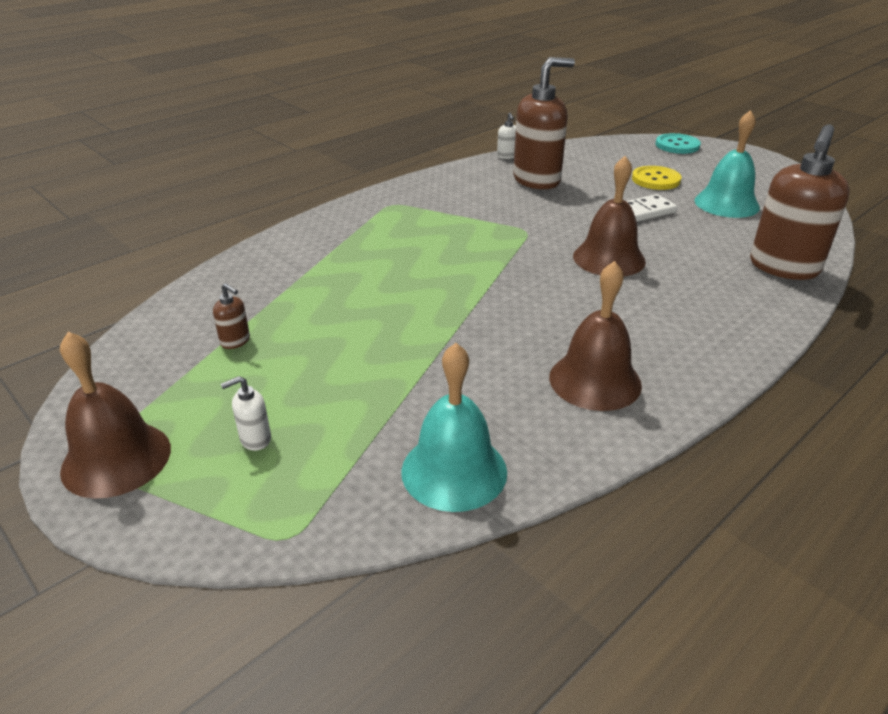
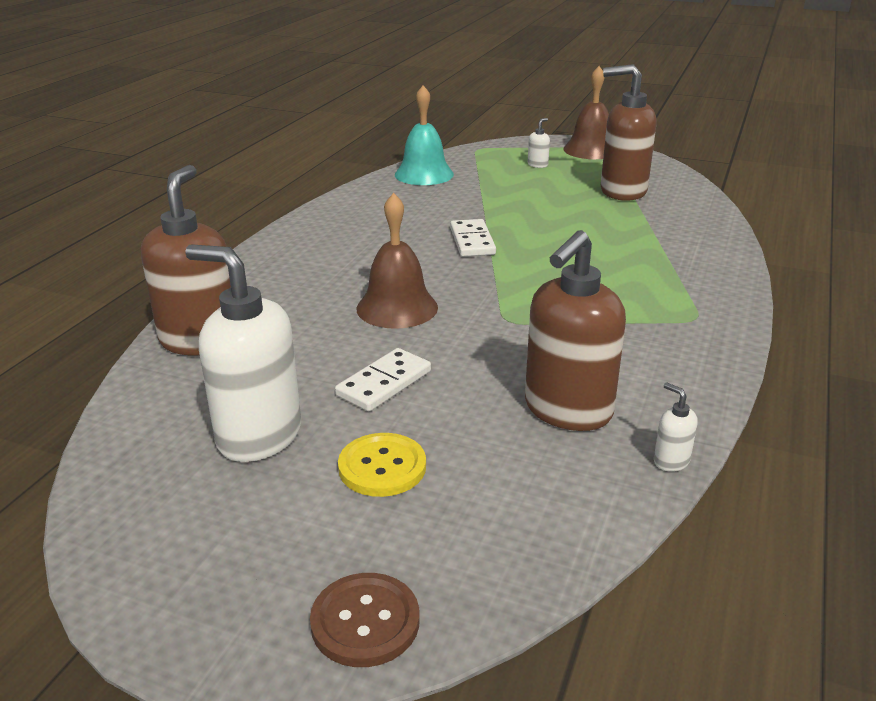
camera: 155 degrees right, 5 degrees down
(235, 341) = (622, 191): brown soap dispenser -> brown soap dispenser, size x2.48
(491, 311) = (472, 241): none -> white domino
(595, 380) = (366, 219): brown bell -> none
(677, 145) = (365, 622): turquoise button -> brown button
(726, 203) = (258, 436): turquoise bell -> white soap dispenser

